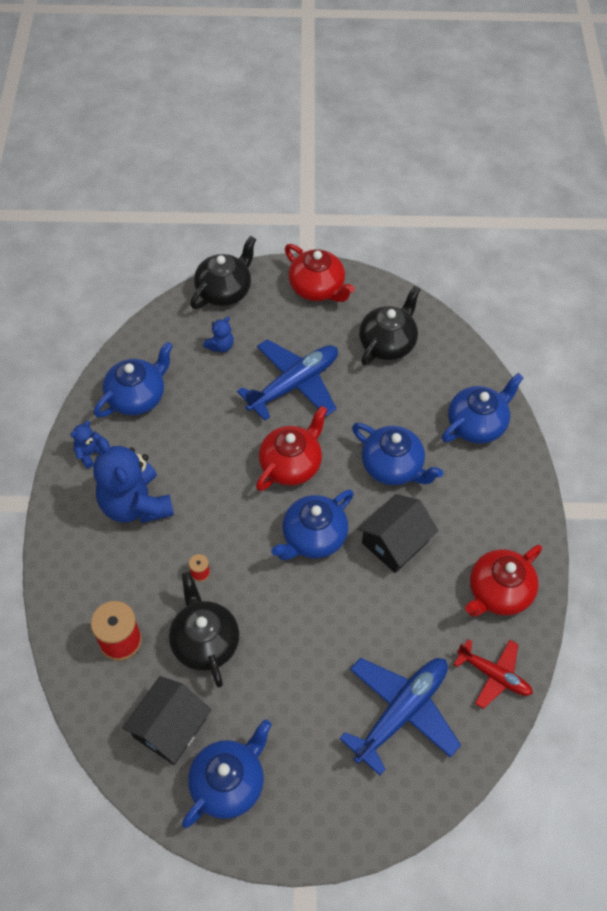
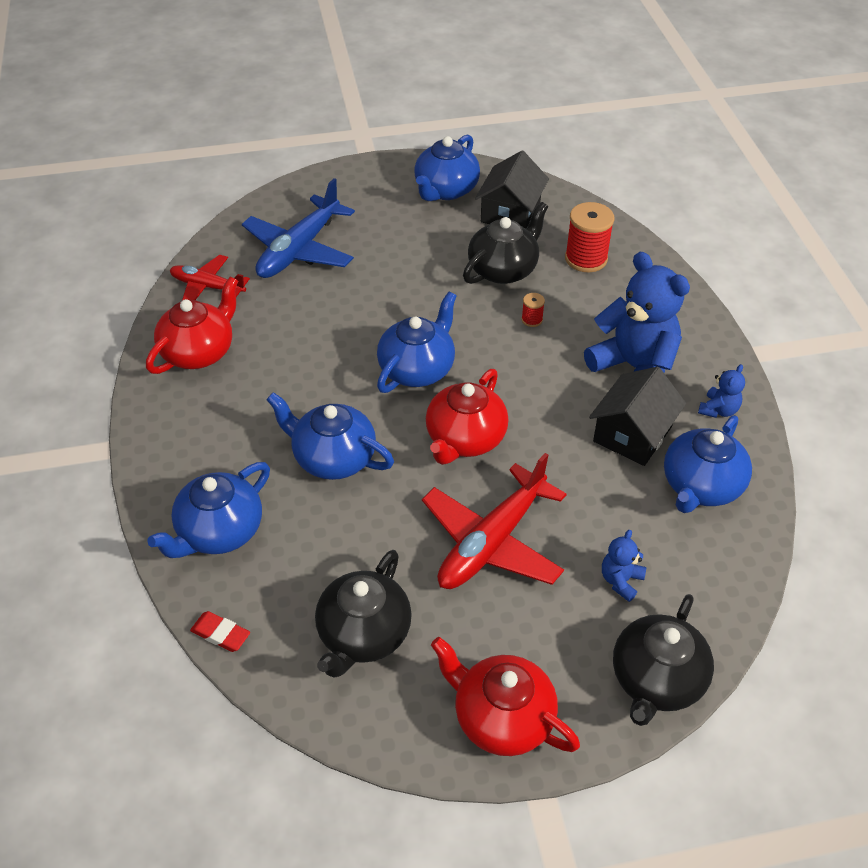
camera: 170 degrees right, 10 degrees down
(205, 641) = (503, 269): black teapot -> black teapot turned 105 degrees counterclockwise
(294, 384) = (492, 542): blue plane -> red plane
(395, 542) = (321, 379): black house -> black house (632, 434)
(474, 358) = (221, 634): none -> red eraser

